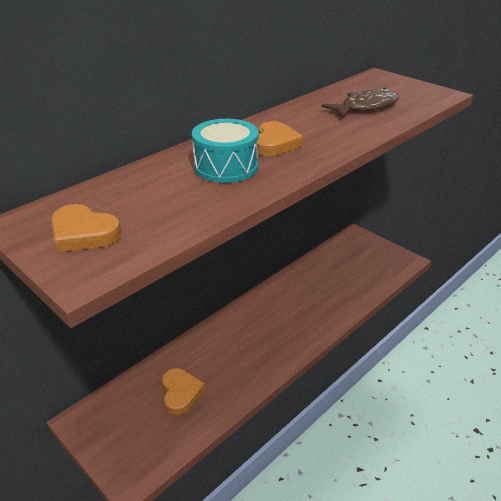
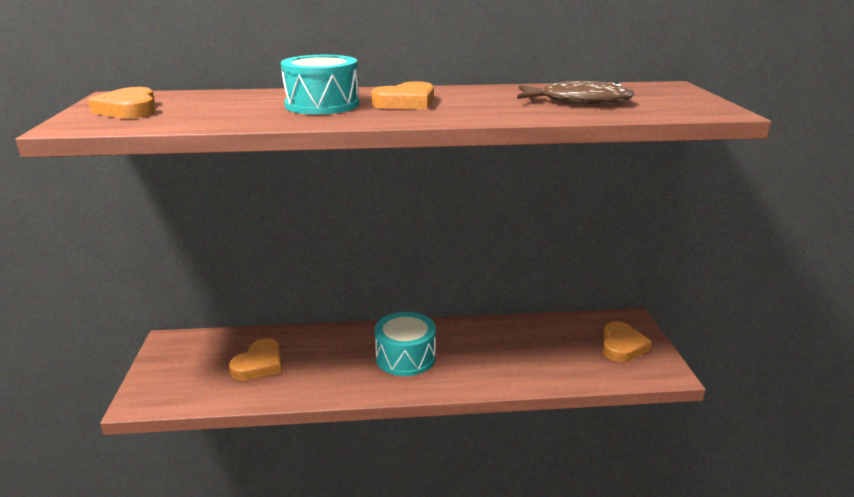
camera: 40 degrees right, 10 degrees down
(269, 329) = (405, 357): none -> turquoise drum
(370, 255) = (622, 346): none -> orange heart

